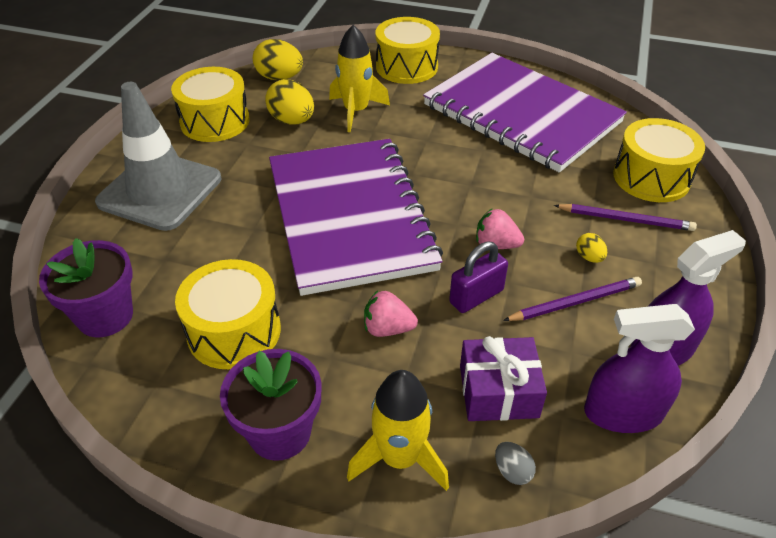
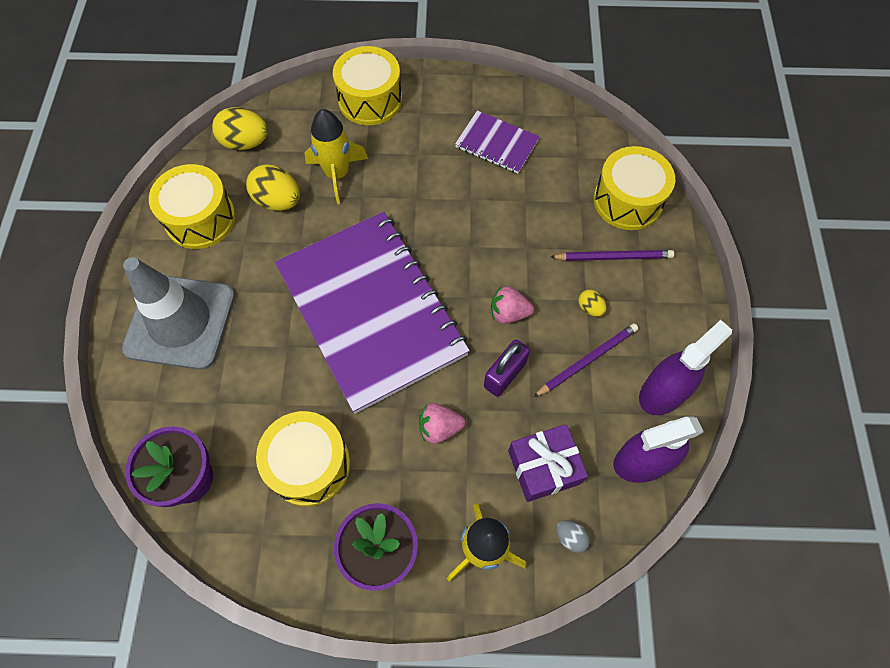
camera: 15 degrees left, 20 degrees up
(521, 114) = (497, 143): purple notebook -> purple notebook, size x0.44

